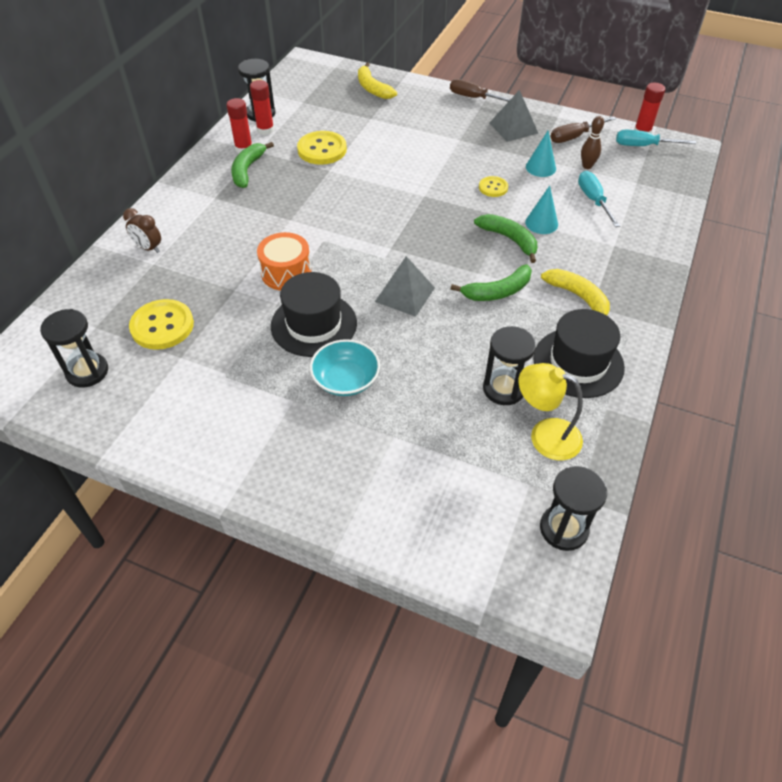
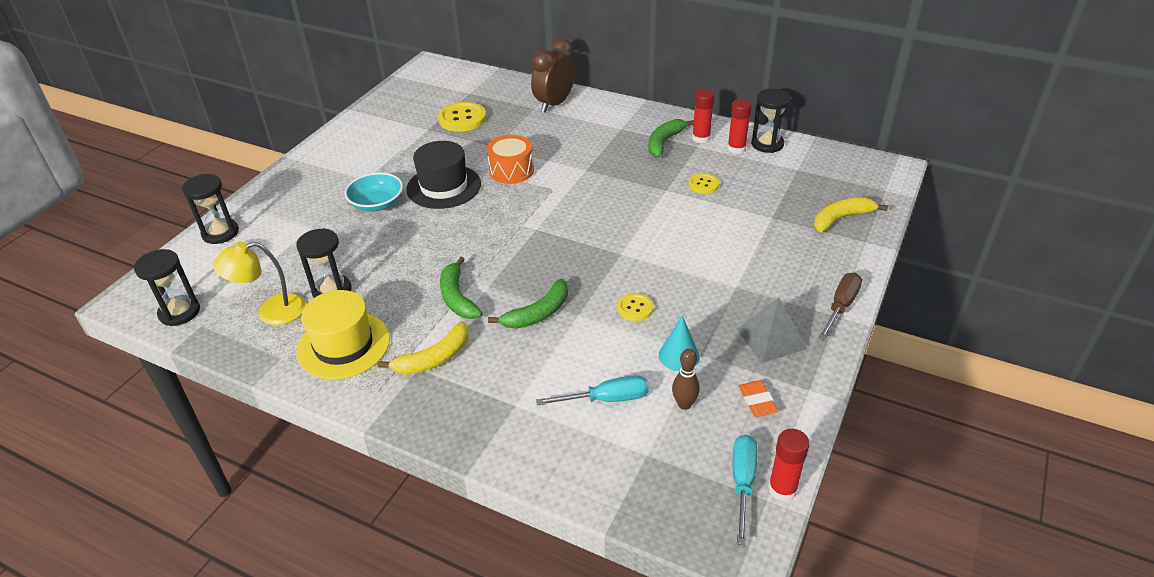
camera: 95 degrees right, 10 degrees down
(87, 371) = (426, 95): black hourglass -> black hourglass (220, 233)
(148, 248) = (554, 104): brown clock -> brown clock, size x1.77
(247, 170) = (664, 142): green banana -> green banana turned 75 degrees counterclockwise
(322, 149) = (703, 184): yellow button -> yellow button, size x0.56
(405, 294) = (468, 236): grey pyramid -> none
(541, 223) = (564, 343): turquoise cone -> none
(545, 435) = (271, 312): yellow lamp -> yellow lamp turned 135 degrees counterclockwise
(574, 137) = (757, 401): brown screwdriver -> orange eraser
(578, 363) = (344, 345): black hat -> yellow hat

